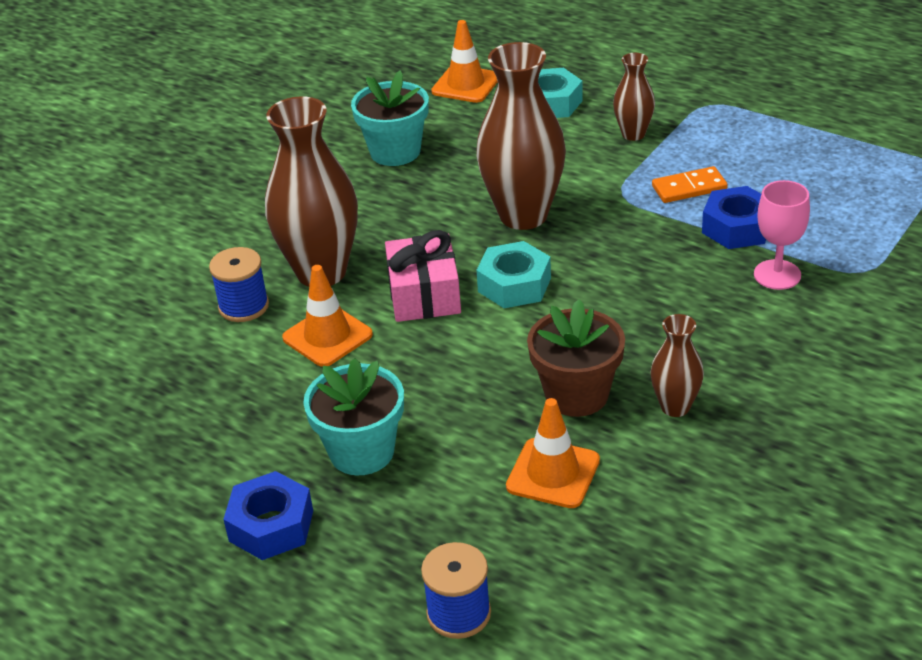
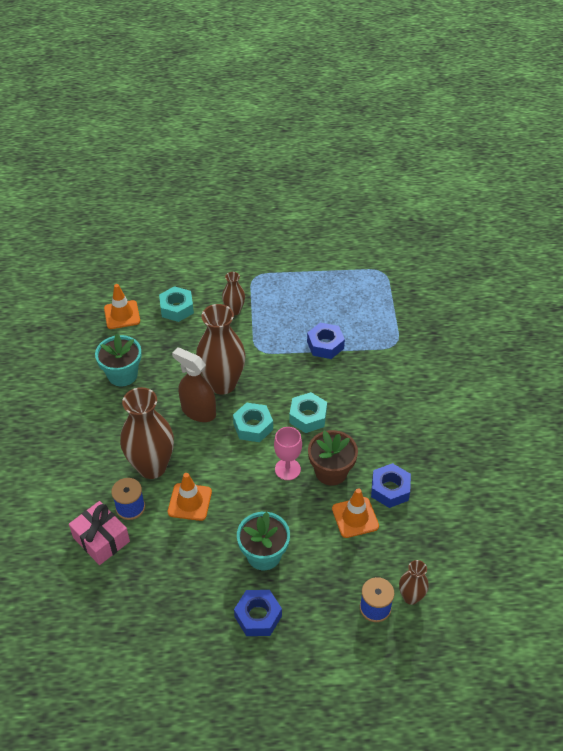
camera: 40 degrees left, 10 degrees up
(424, 295) = (215, 454): pink gift -> pink gift (101, 539)
(454, 234) = (198, 411): none -> brown spray bottle
(613, 308) = (308, 417): none -> turquoise nut
(651, 463) = (390, 489): none -> blue nut
(675, 407) = (376, 455): brown vase -> brown vase (411, 597)
(689, 188) = (286, 331): orange domino -> none
(777, 275) = (362, 363): pink goblet -> pink goblet (287, 469)

